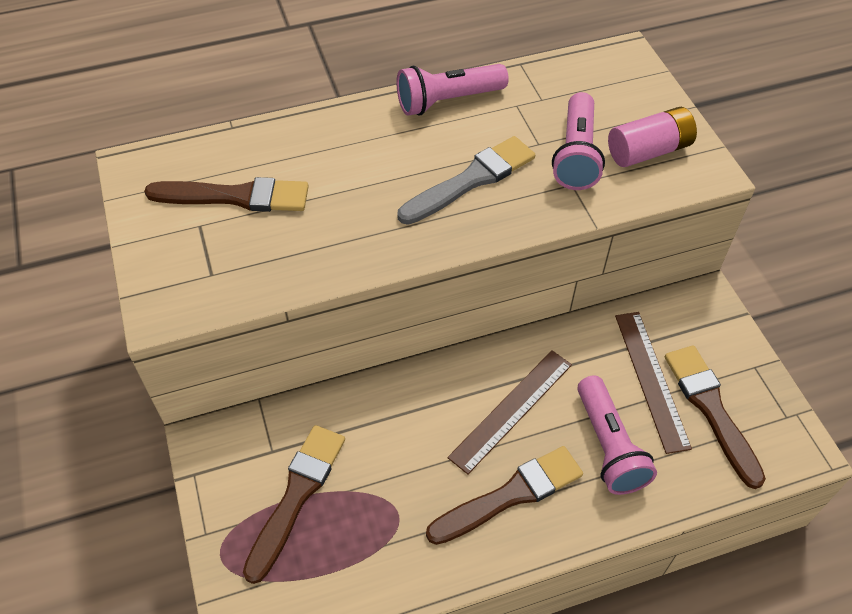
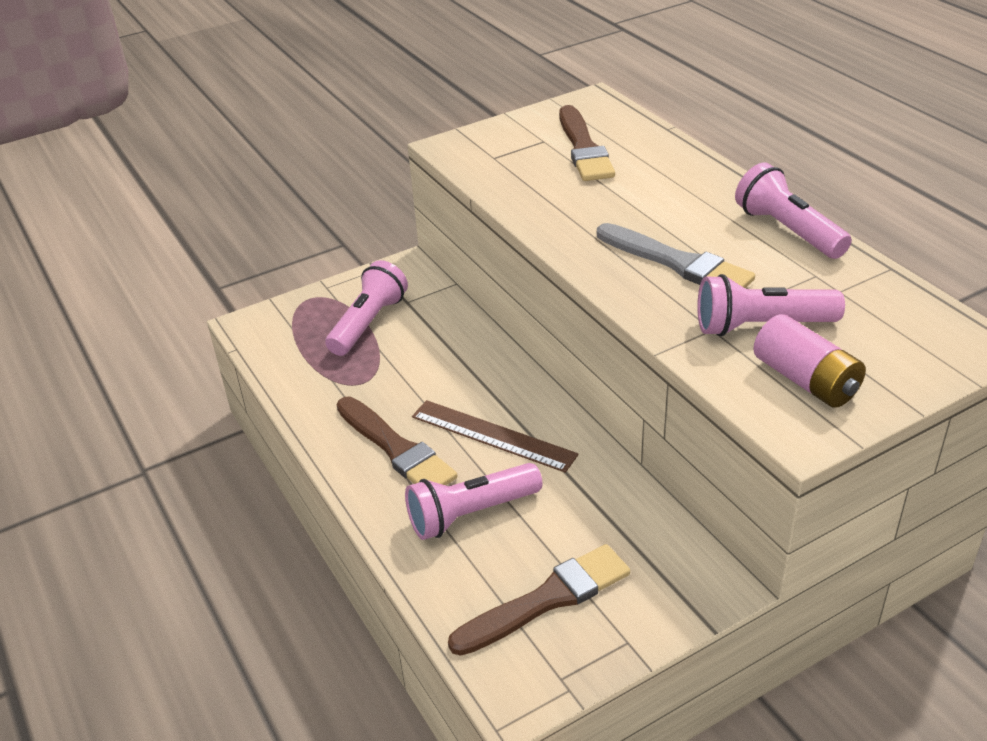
camera: 80 degrees right, 15 degrees down
(296, 495) = (368, 323): brown brush -> pink flashlight
(651, 379) = (570, 541): brown ruler -> none

